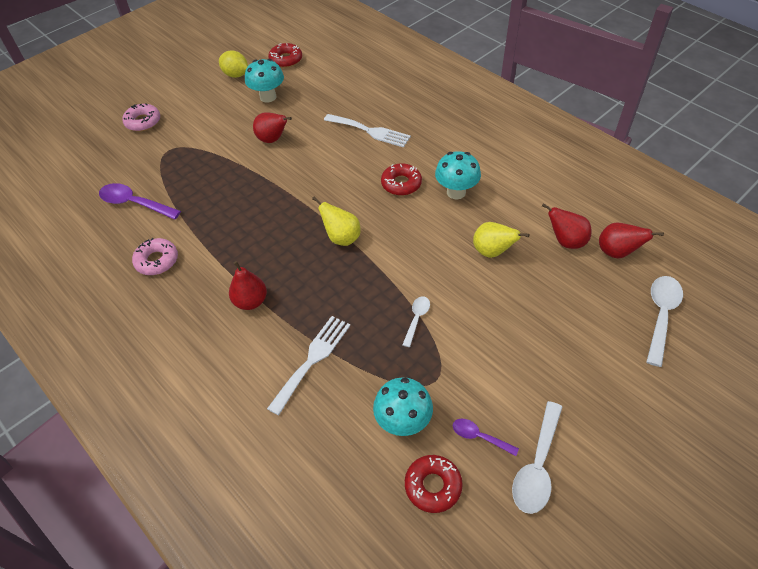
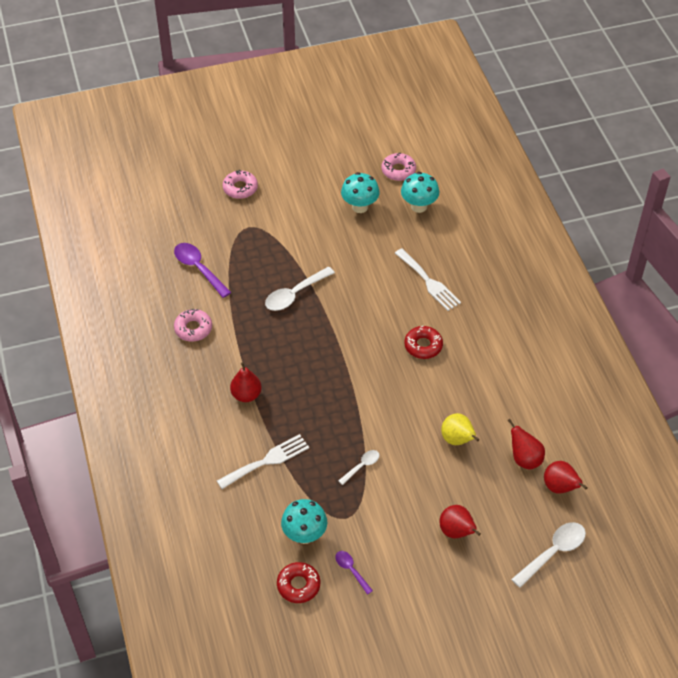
camera: 25 degrees right, 0 degrees up
(236, 75) = (344, 169): yellow lemon -> none
(273, 139) = (340, 254): red pear -> red pear (456, 532)
(286, 60) = (398, 170): red donut -> pink donut
(341, 238) = (344, 373): yellow pear -> none
(456, 192) = (464, 374): turquoise mushroom -> turquoise mushroom (419, 206)
(537, 466) = (377, 608): white spoon -> white spoon (294, 294)

